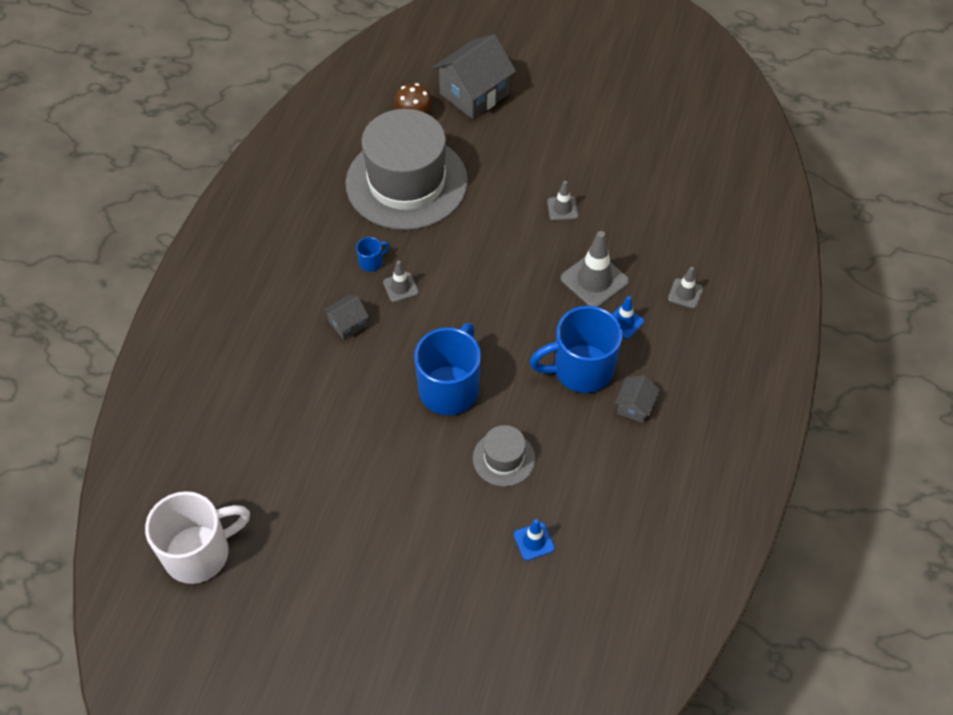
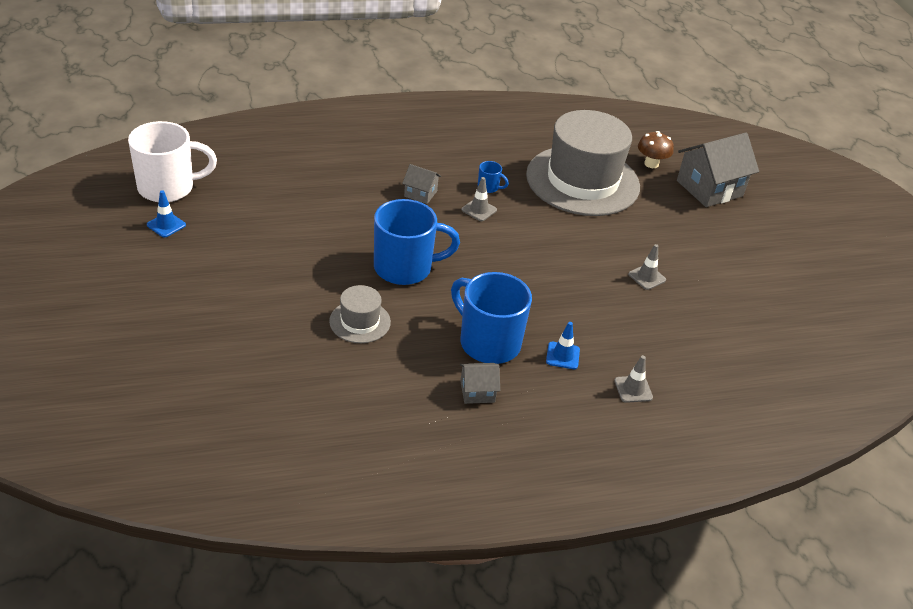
camera: 55 degrees right, 15 degrees down
(199, 553) = (168, 188): white mug -> white mug turned 45 degrees counterclockwise
(474, 94) = (709, 188): grey house -> grey house turned 45 degrees counterclockwise
(534, 541) = (290, 367): blue traffic cone -> blue traffic cone (166, 225)
(594, 280) = (590, 321): grey traffic cone -> none

